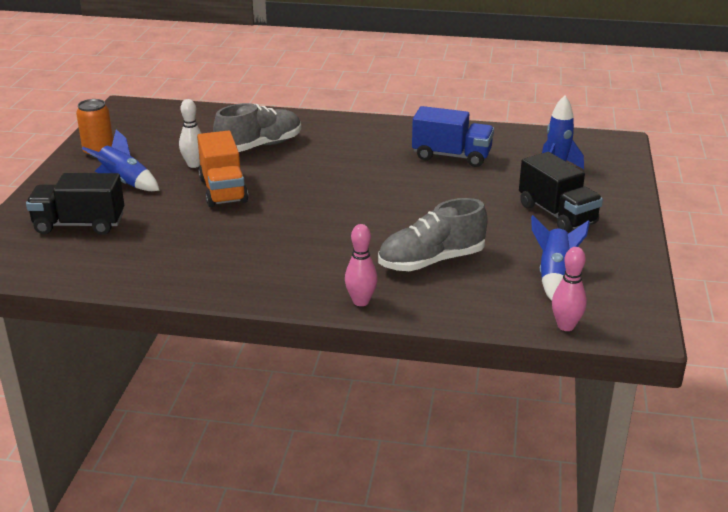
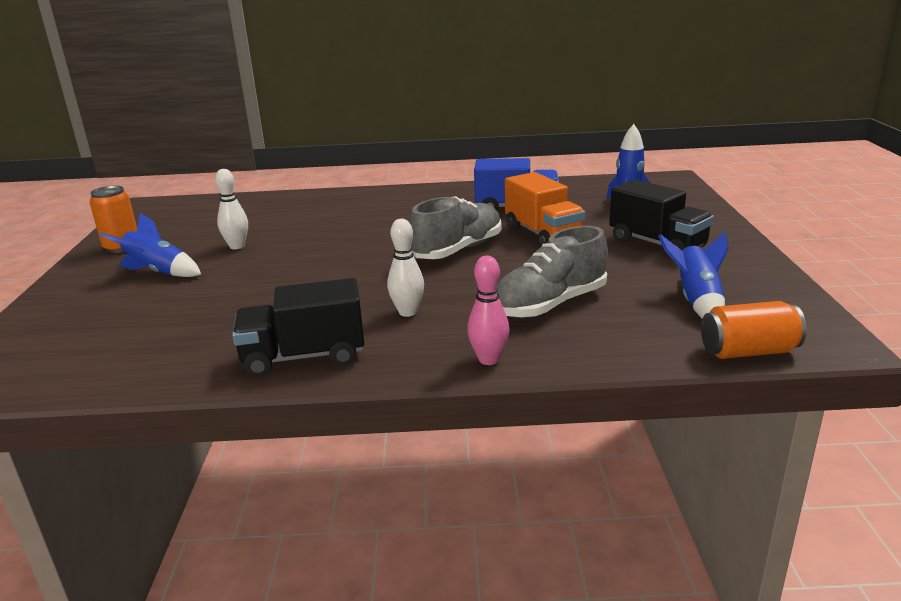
camera: 10 degrees left, 5 degrees down
(79, 225) = (105, 322): black truck -> black truck (304, 357)
(223, 190) = (278, 266): orange truck -> orange truck (543, 234)
(259, 146) = (307, 222): grey shoe -> grey shoe (458, 250)
(314, 251) = (407, 312): none -> white bowling pin
(566, 326) = (748, 351): pink bowling pin -> orange can

